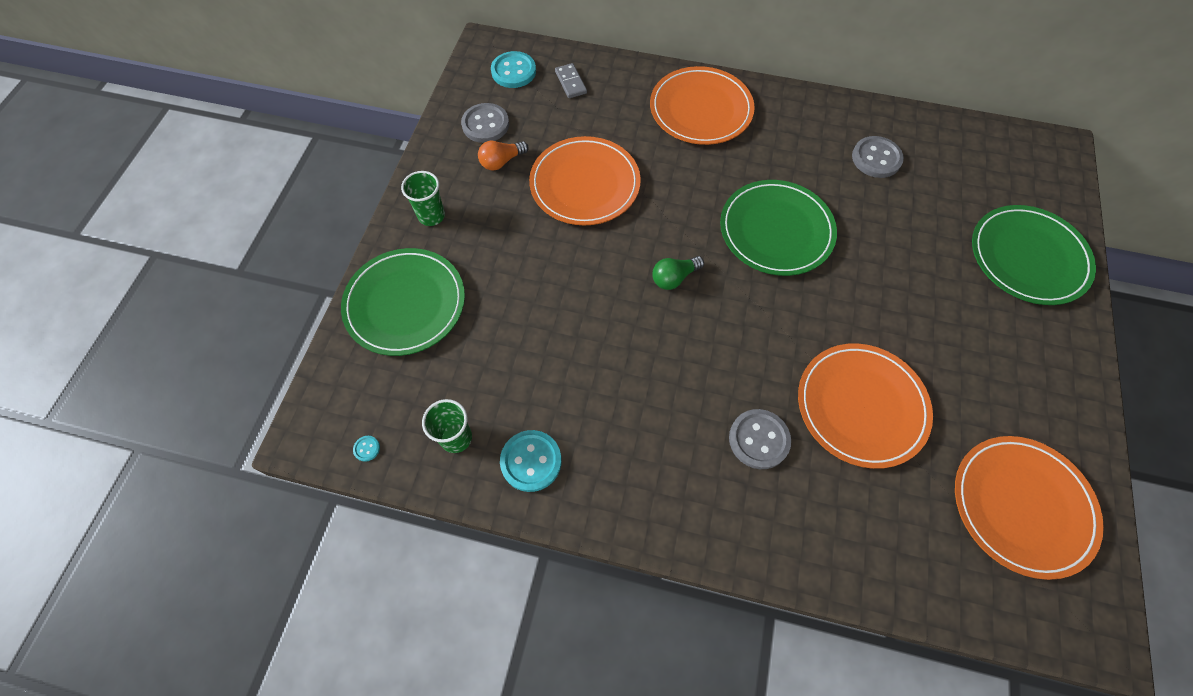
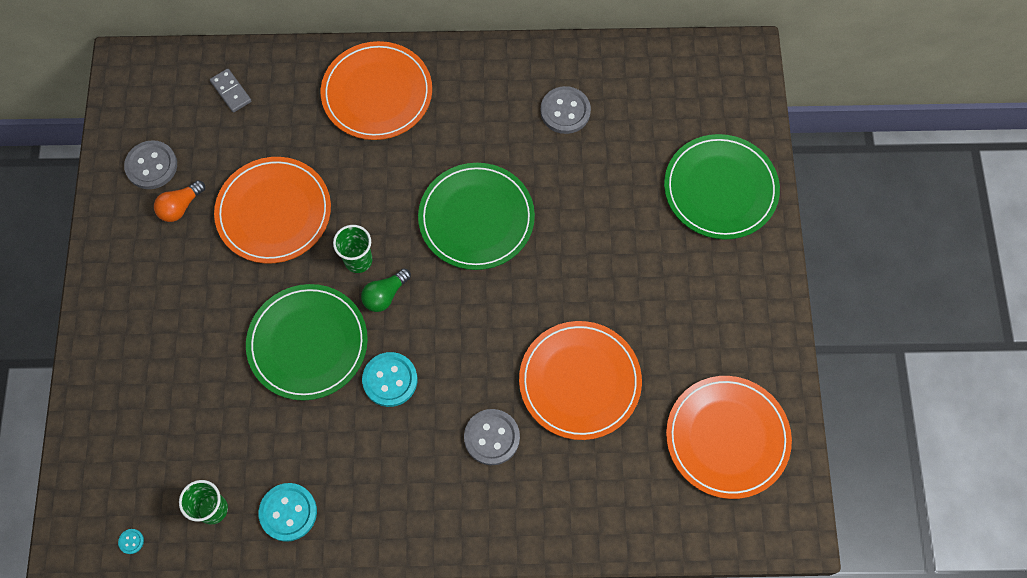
camera: 15 degrees left, 5 degrees up
(405, 304) = (125, 389): green plate -> green plate (308, 343)
(431, 216) = (124, 287): green cup -> green cup (358, 260)
(513, 71) = (165, 92): turquoise button -> turquoise button (390, 380)

